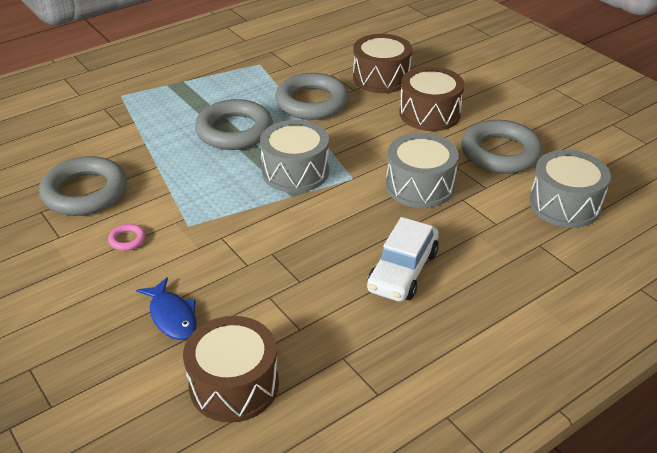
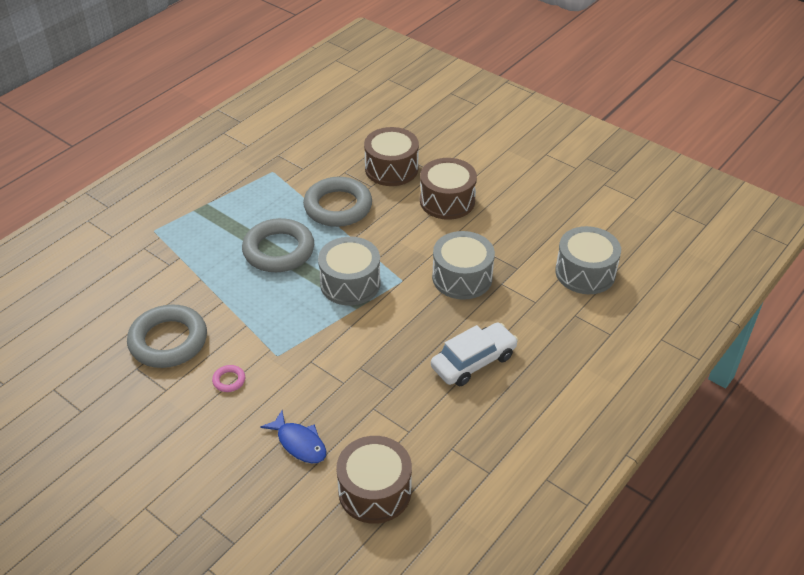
camera: 15 degrees left, 5 degrees up
(402, 271) = (473, 361): white car -> white car turned 135 degrees counterclockwise
(500, 153) = (519, 231): grey ring -> none

